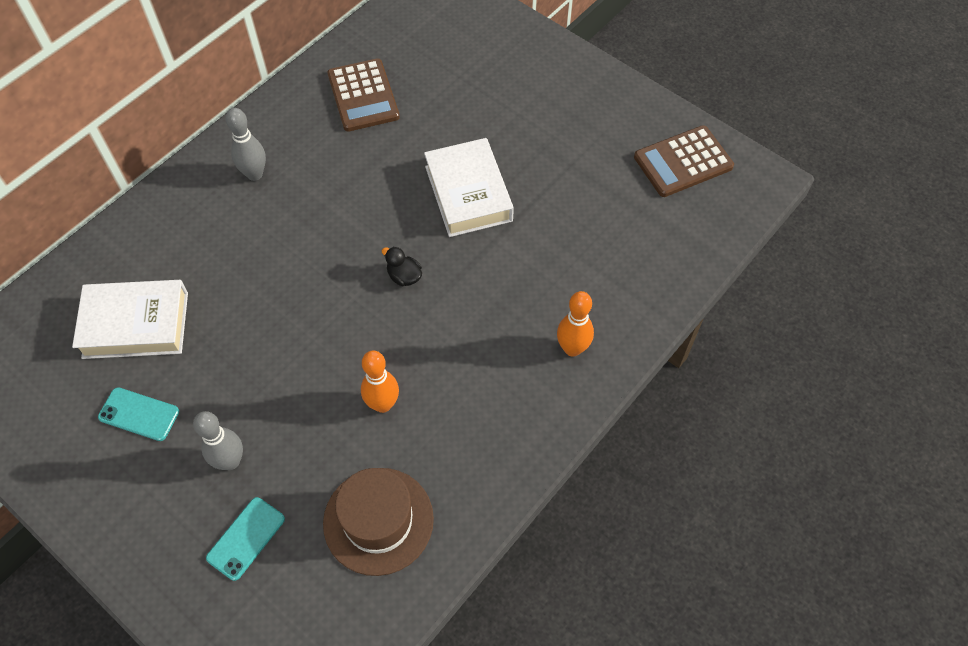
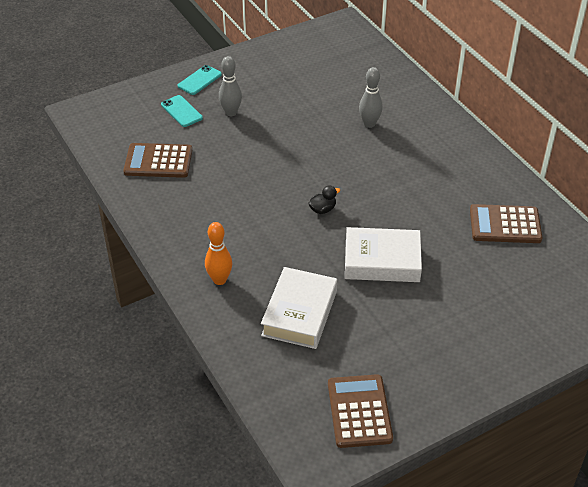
camera: 110 degrees right, 15 degrees down
(136, 324) = (343, 90): white book -> white book (299, 313)
(139, 414) = (281, 84): turquoise phone -> turquoise phone (199, 80)
(254, 174) = (444, 155): grey bowling pin -> grey bowling pin (369, 124)
(378, 520) = (158, 161): brown hat -> brown calculator
(383, 404) = (231, 179): orange bowling pin -> none

